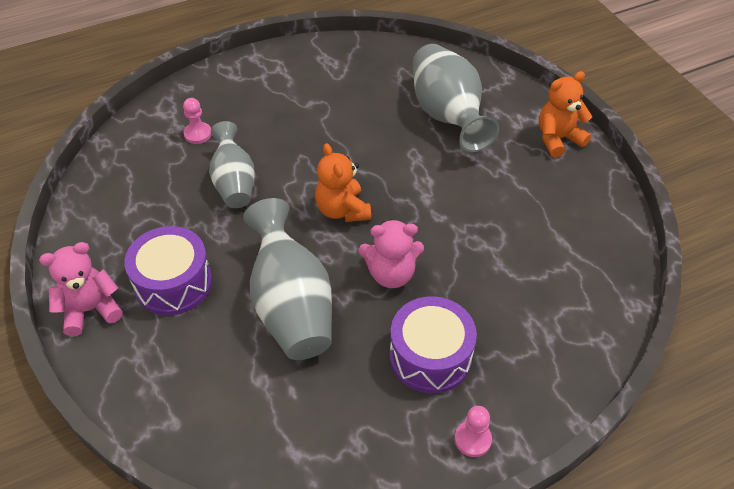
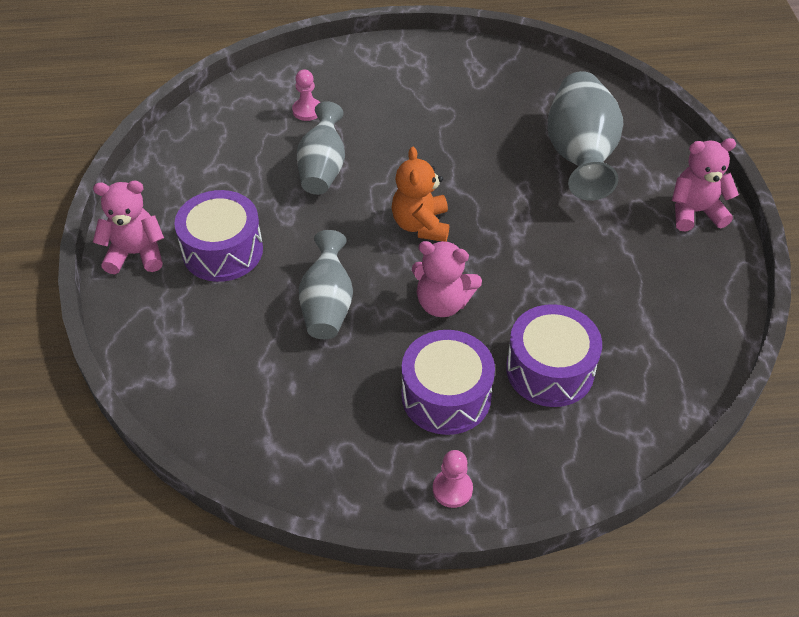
camera: 20 degrees right, 0 degrees up
(291, 305) = (327, 305): grey vase -> grey vase, size x0.64
(505, 305) = (550, 369): none -> purple drum
(558, 139) = (695, 212): orange teddy bear -> pink teddy bear

